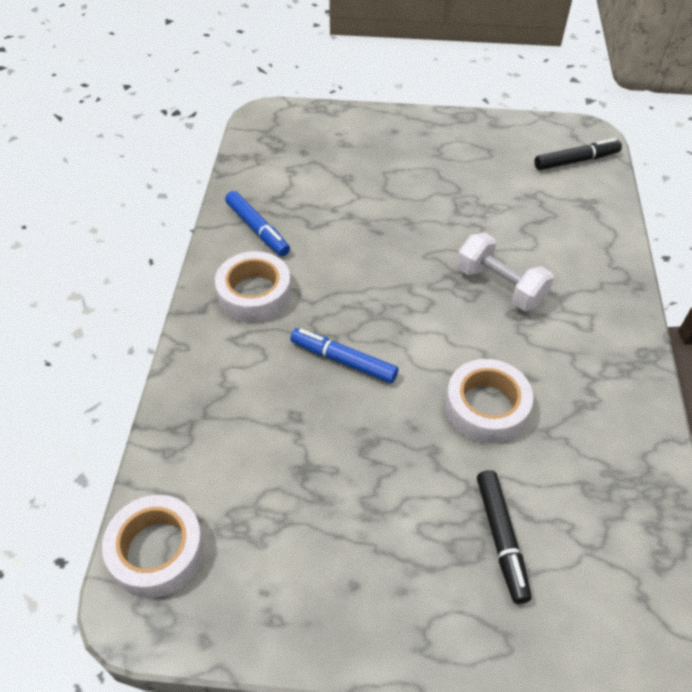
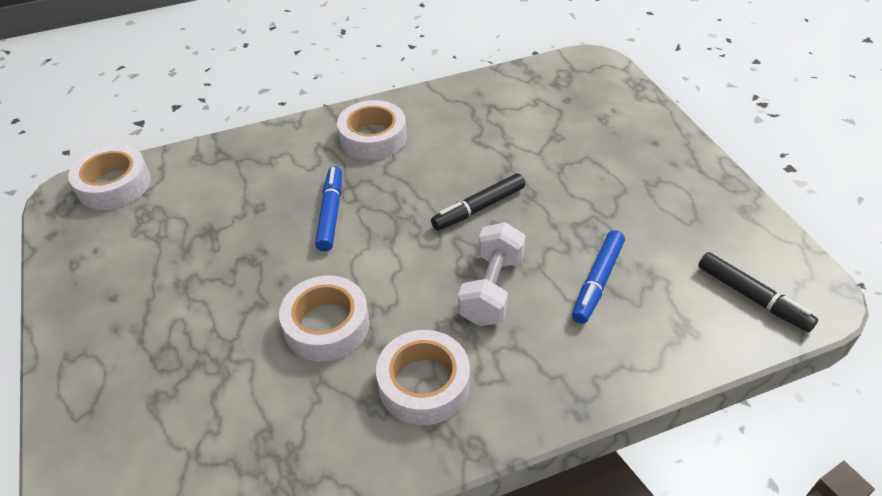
camera: 65 degrees right, 5 degrees down
(257, 229) = (447, 111): blue marker -> blue marker (597, 281)
(501, 538) = (184, 379): black marker -> black marker (478, 208)
(578, 363) = (424, 384): none -> white tape

